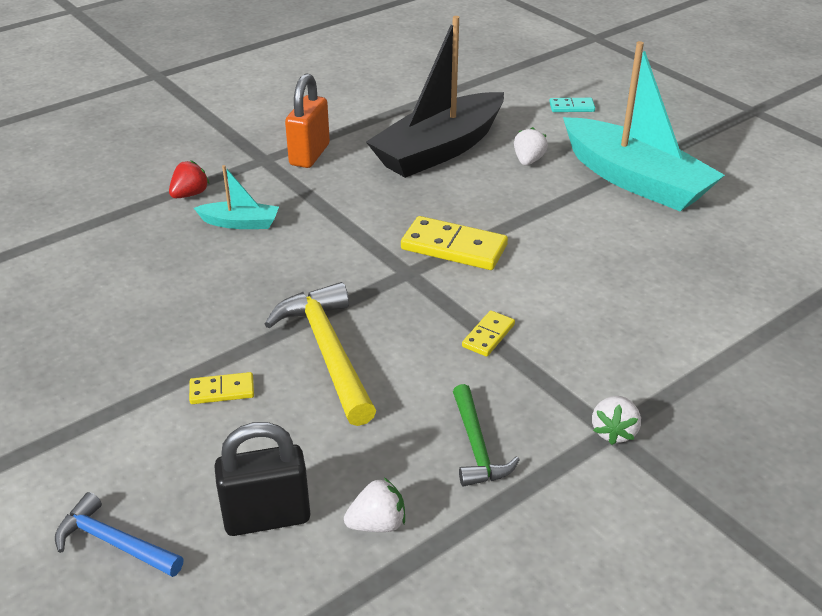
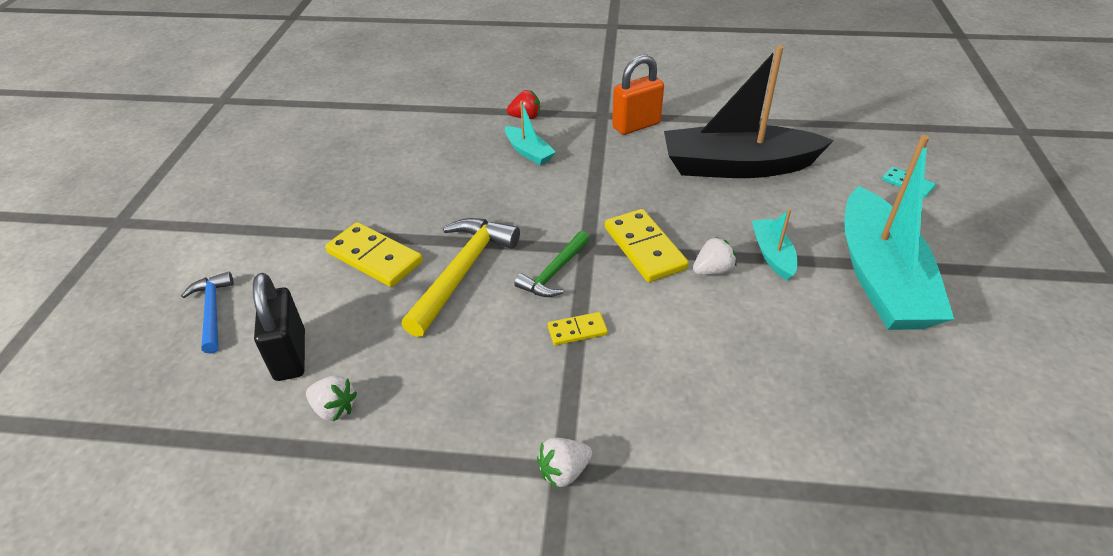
camera: 45 degrees right, 5 degrees up
(222, 391) = (374, 258): yellow domino -> yellow domino, size x1.85
(267, 517) = (290, 355): black padlock -> black padlock turned 45 degrees clockwise
(476, 446) = (458, 405): green hammer -> green hammer (554, 272)
(528, 161) = (801, 211): white strawberry -> white strawberry (712, 270)
(550, 202) = (772, 255): none -> turquoise boat

